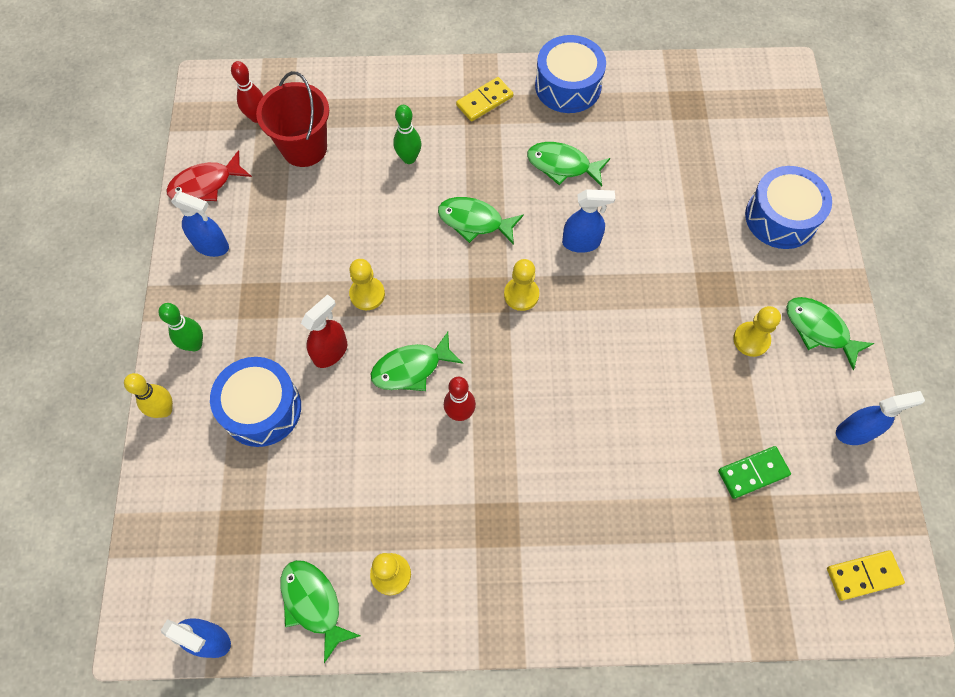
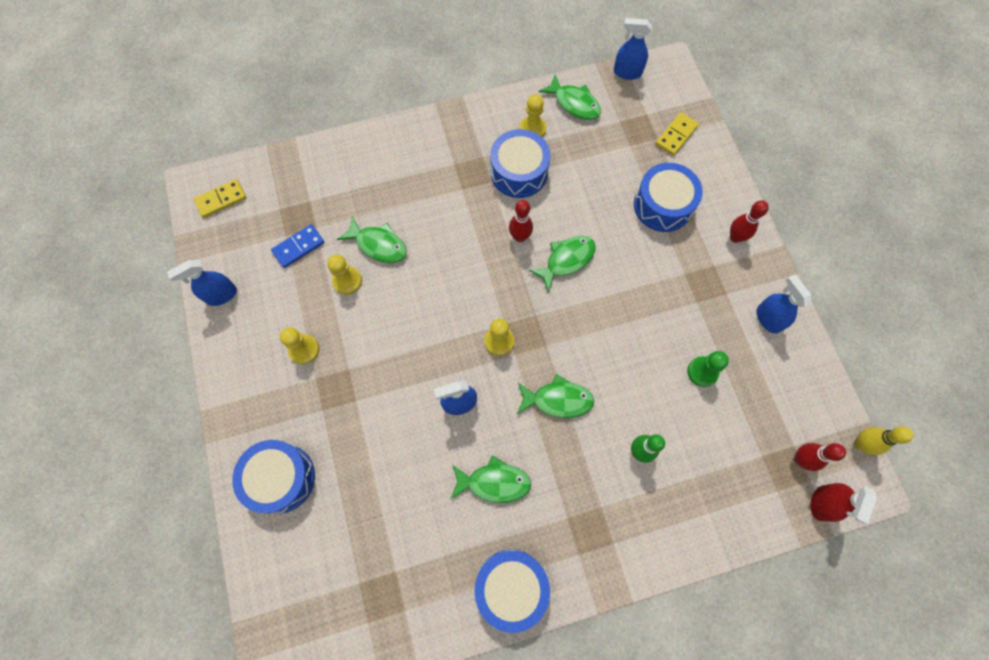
camera: 165 degrees right, 5 degrees up
(164, 410) = (730, 188): yellow bowling pin -> yellow bowling pin (860, 444)
(194, 344) = (735, 237): green bowling pin -> red bowling pin
(205, 184) = (806, 374): red fish -> none
(211, 246) = (768, 318): blue spray bottle -> blue spray bottle turned 60 degrees clockwise
(304, 148) = (739, 436): red bucket -> none
(311, 212) = (702, 372): none -> green pawn
(330, 352) = (632, 257): red spray bottle -> red spray bottle (821, 503)
(367, 294) = (623, 309): yellow pawn -> yellow pawn (347, 281)
(432, 507) = (519, 172): none -> blue drum
(484, 101) = (590, 542): yellow domino -> yellow domino (676, 135)
(753, 473) = (298, 247): green domino -> blue domino
(819, 330) = (247, 373): green fish -> green fish (378, 245)

